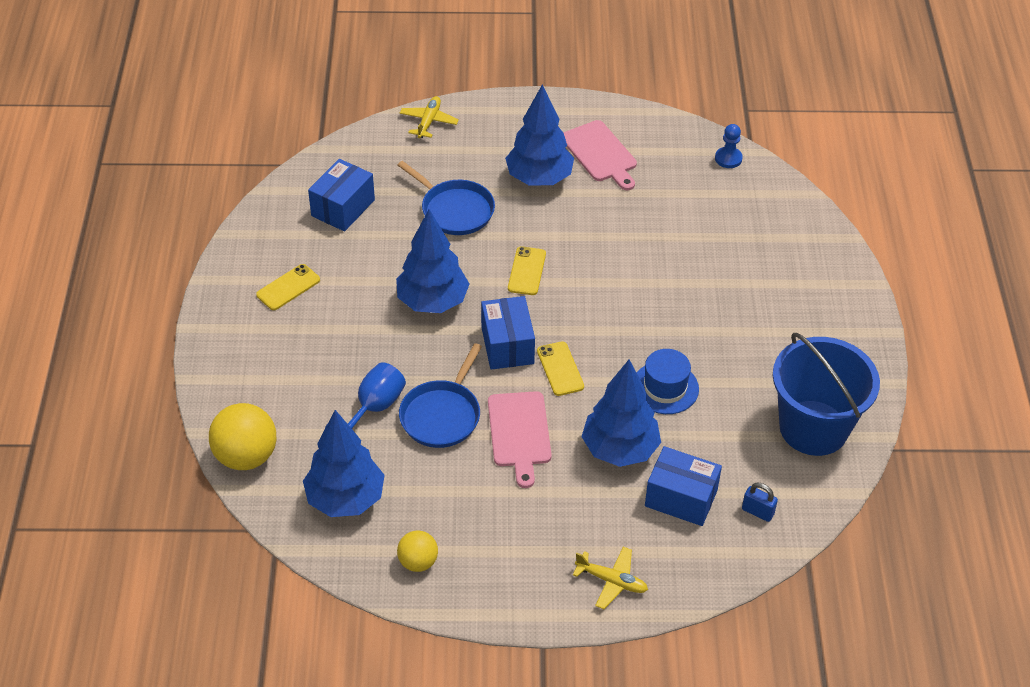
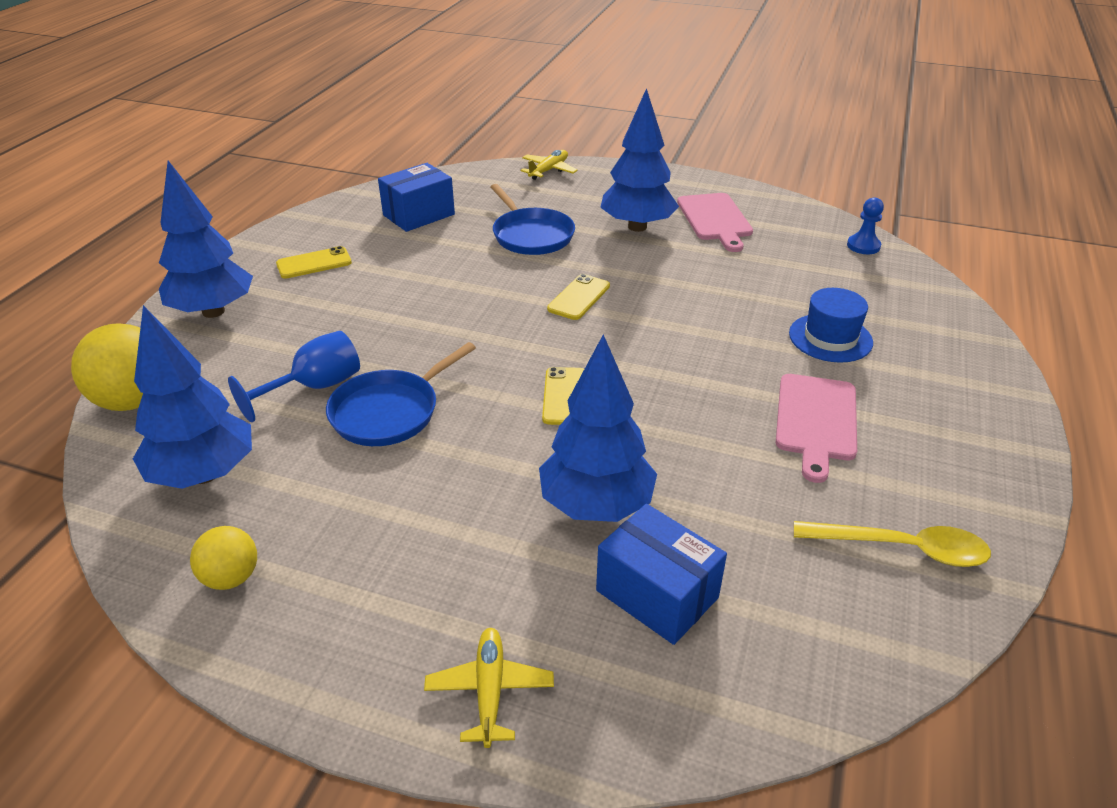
camera: 20 degrees right, 10 degrees down
(432, 302) = (455, 303): blue tree -> blue tree (213, 311)
(507, 345) = (514, 359): blue box -> none
(519, 433) = (472, 454): pink cutting board -> pink cutting board (816, 421)
(612, 581) = (490, 690): yellow plane -> yellow plane turned 135 degrees counterclockwise
(665, 388) = (694, 447): blue hat -> blue hat (830, 338)
(757, 512) = (774, 648): blue padlock -> none
(813, 428) = (902, 548): blue bucket -> yellow spoon

